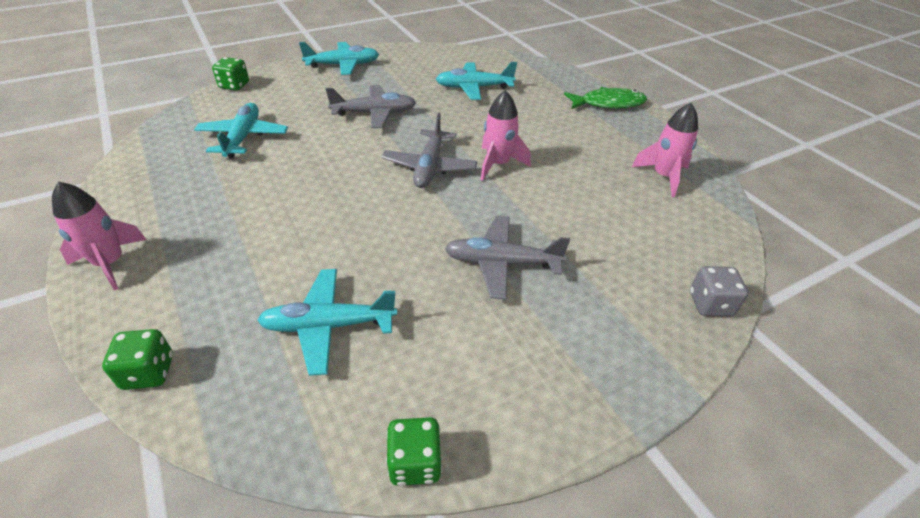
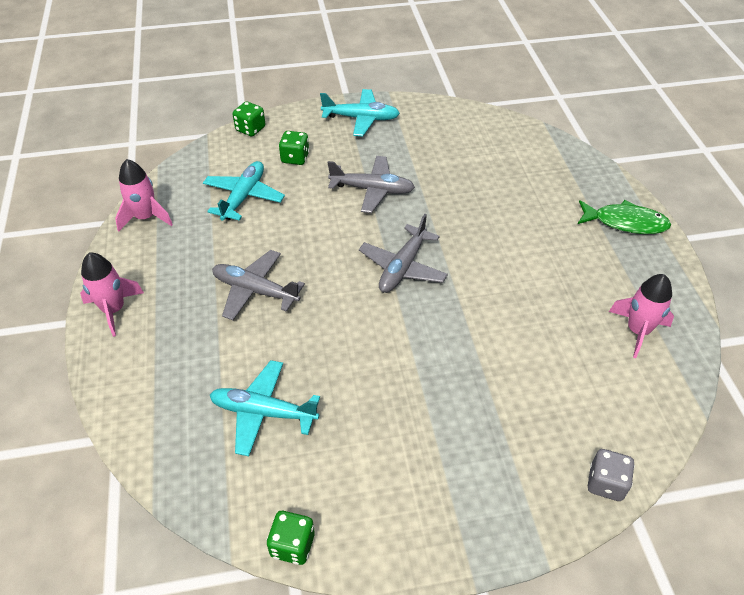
camera: 20 degrees right, 5 degrees up
(148, 372) = (125, 416): green dice -> green dice (295, 158)
(474, 88) = (485, 173): turquoise plane -> none
(498, 164) = (471, 278): pink rocket -> pink rocket (146, 217)
(501, 263) = (428, 390): grey plane -> grey plane (255, 291)

